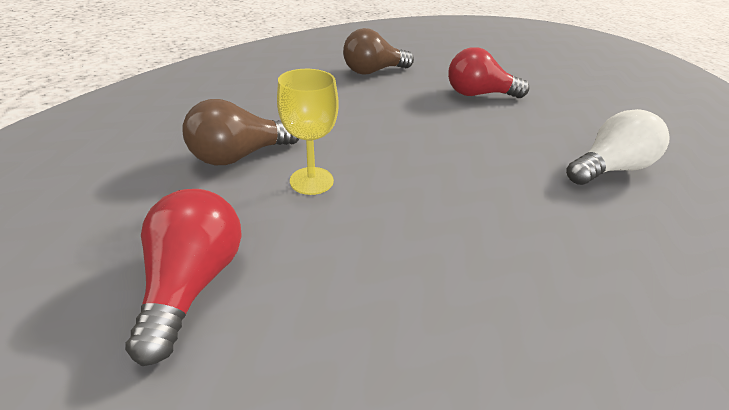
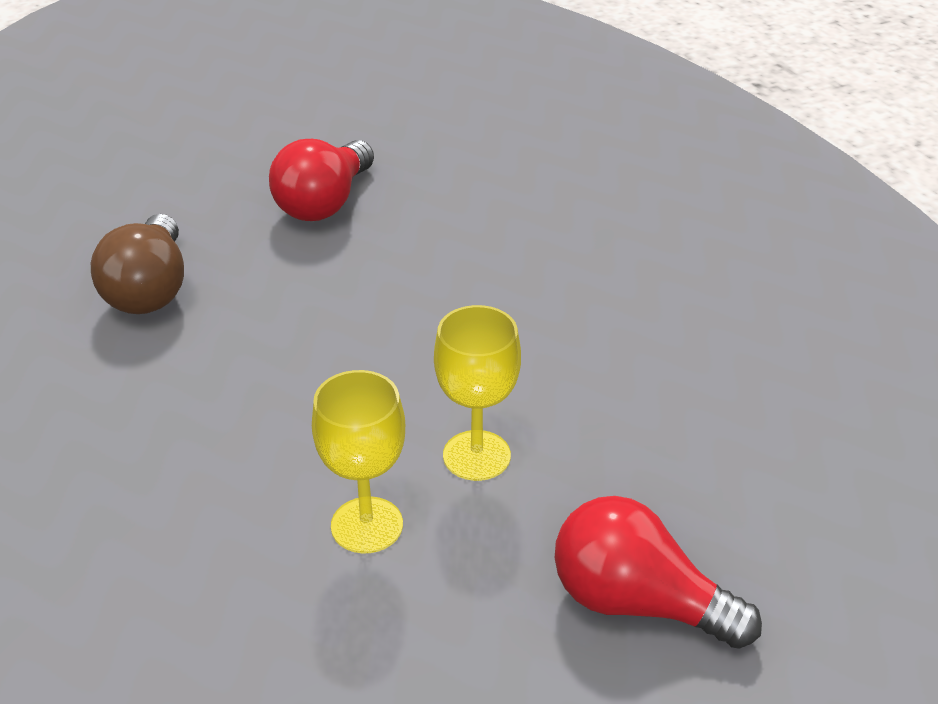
camera: 65 degrees left, 0 degrees up
(241, 155) = (367, 525): brown light bulb -> yellow goblet
(607, 169) = (573, 185): white light bulb -> none

